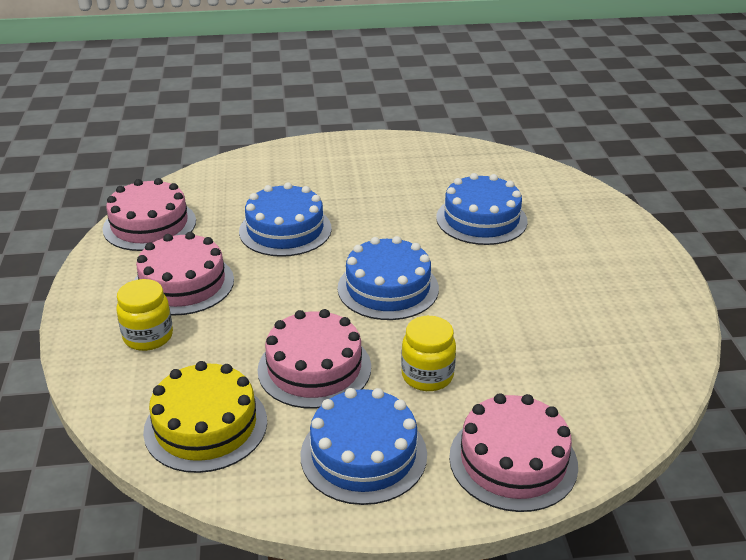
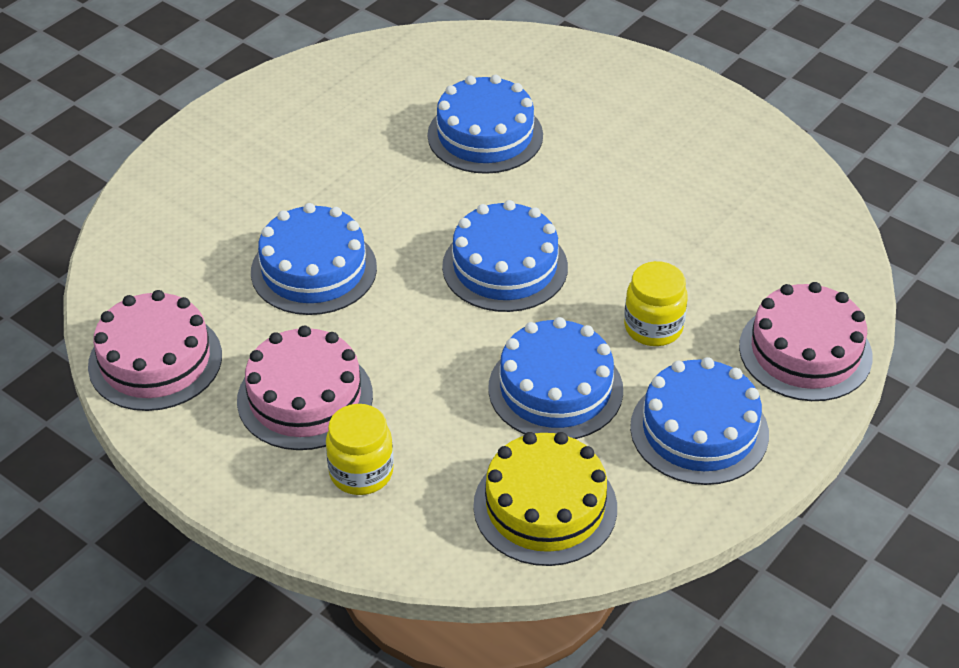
camera: 45 degrees left, 10 degrees up
(314, 368) = (555, 389): pink cake -> blue cake

